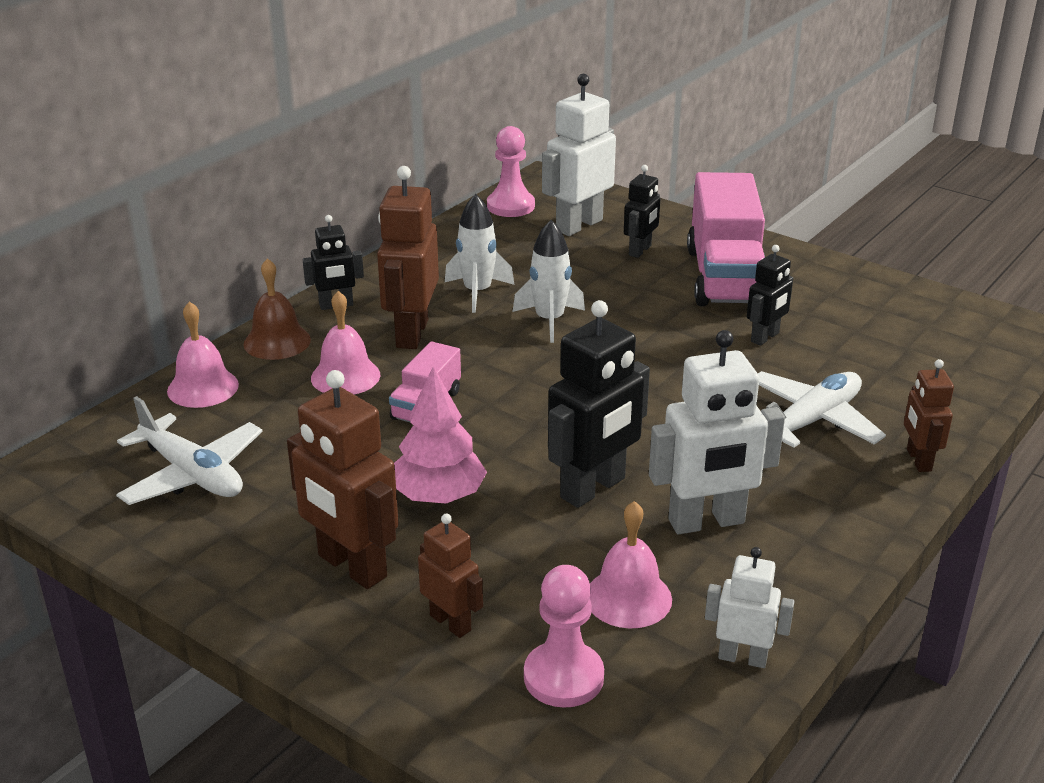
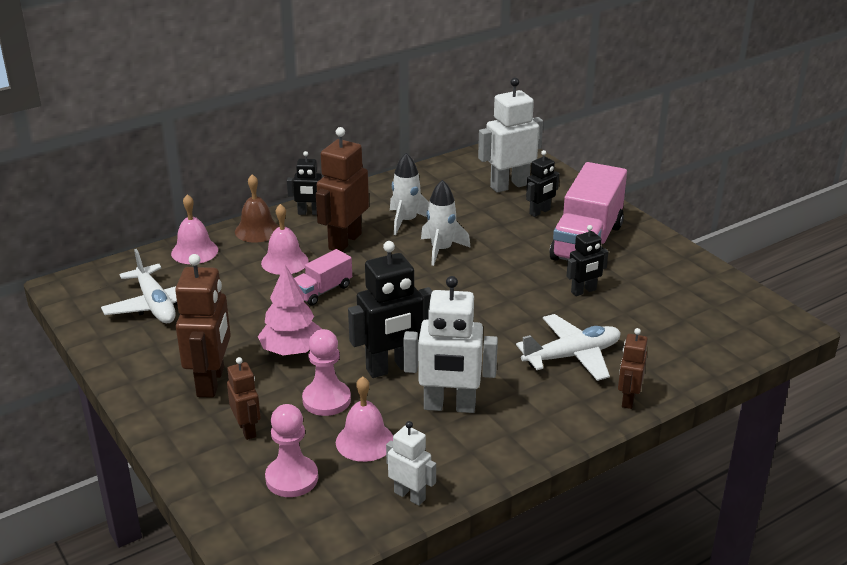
camera: 20 degrees right, 0 degrees up
(351, 567) = (211, 382): brown robot -> brown robot turned 150 degrees counterclockwise
(510, 206) = (471, 163): pink pawn -> pink pawn (326, 400)

